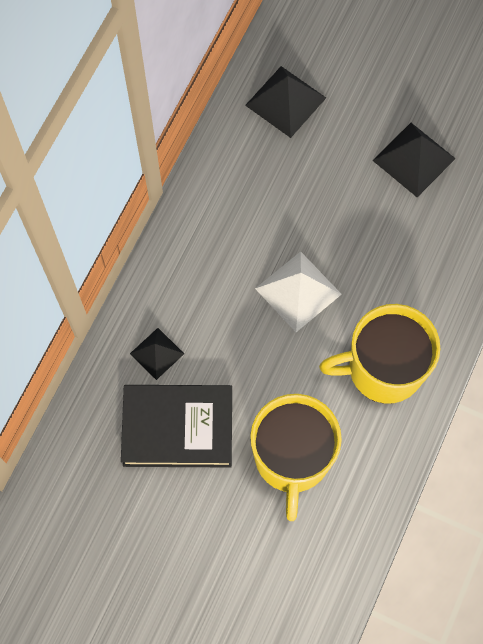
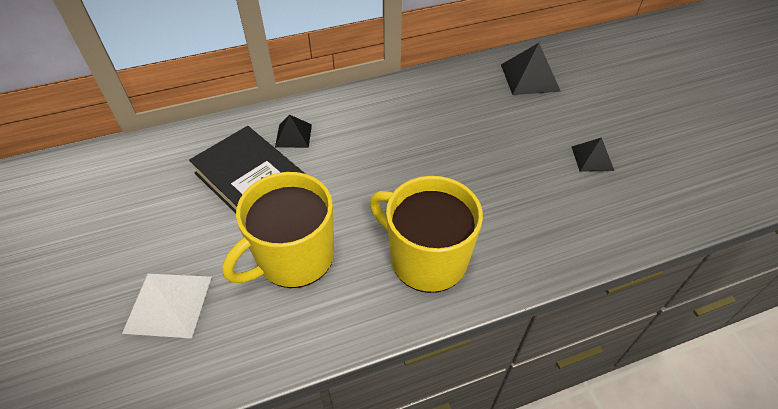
camera: 45 degrees right, 20 degrees down
(298, 291) = (421, 169): white pyramid -> white pyramid (168, 304)
(414, 159) = (592, 158): black pyramid -> black pyramid, size x0.62

